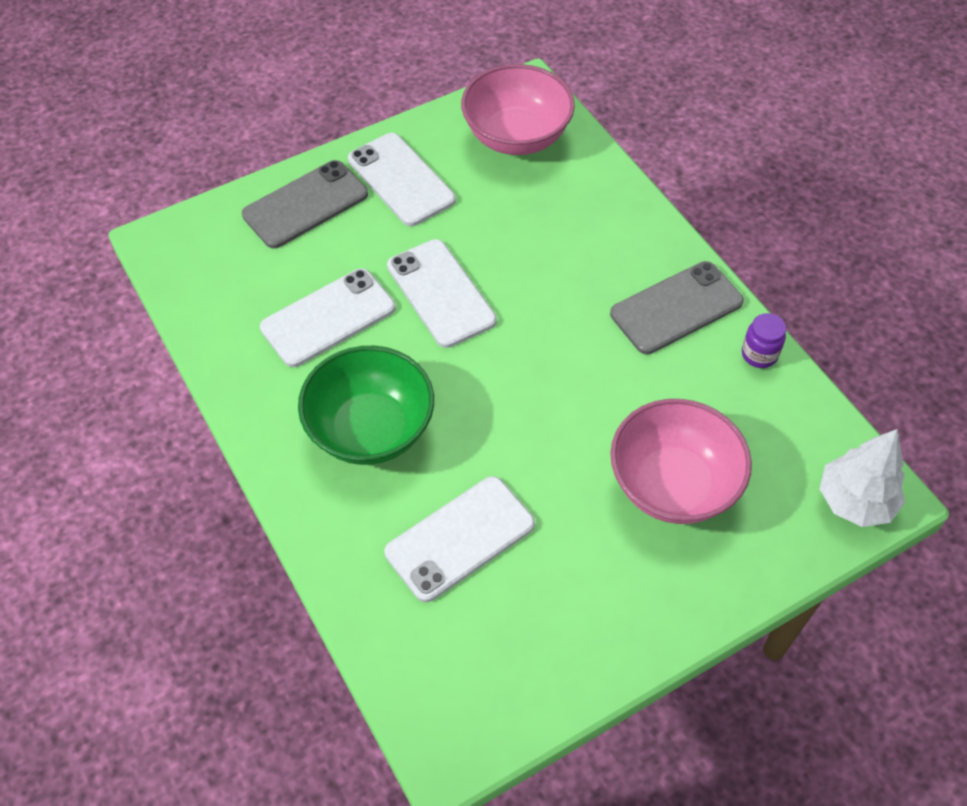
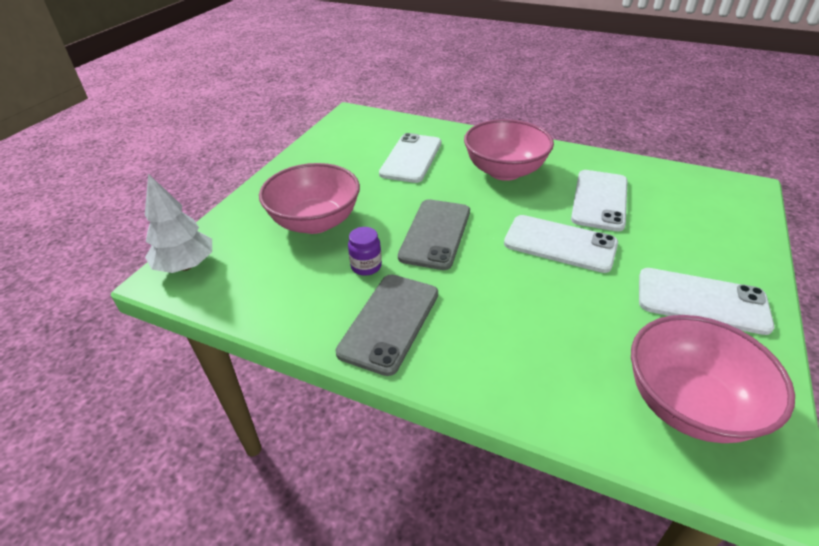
camera: 145 degrees right, 15 degrees down
(305, 204) = (722, 247): grey phone -> grey phone (435, 234)
(370, 430) = (504, 171): green bowl -> pink bowl
(759, 354) = (299, 322): purple jar -> purple jar (366, 266)

